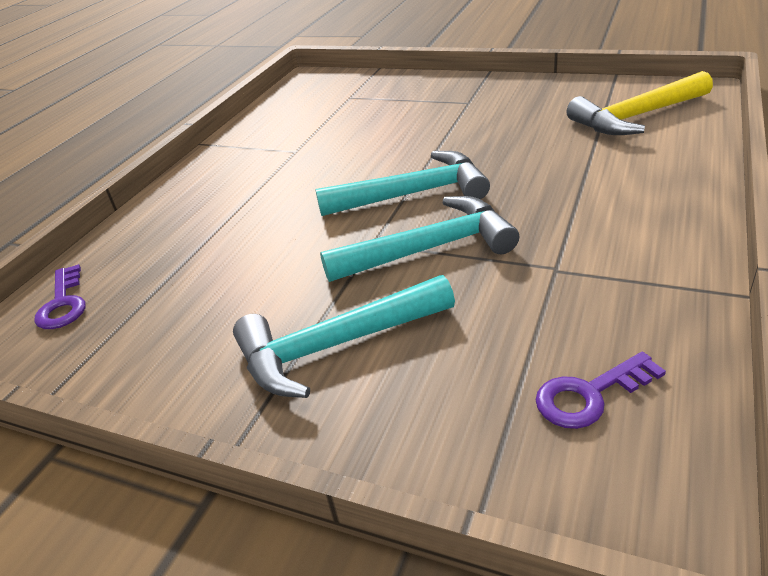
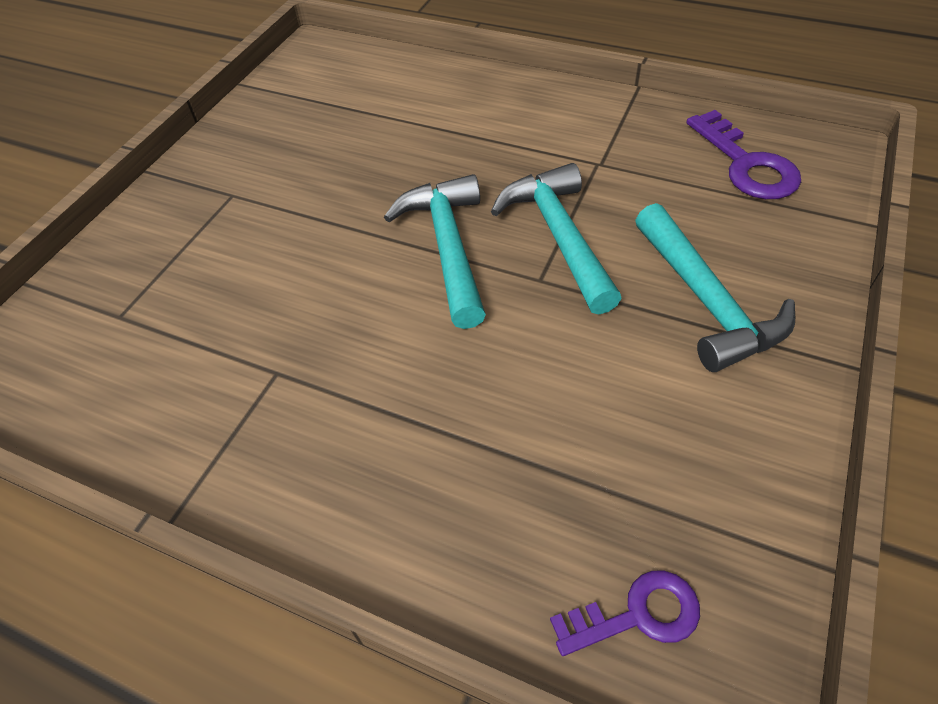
camera: 90 degrees left, 15 degrees up
(589, 395) = (746, 164): purple key -> purple key, size x1.51
(636, 117) = (350, 86): yellow hammer -> none

